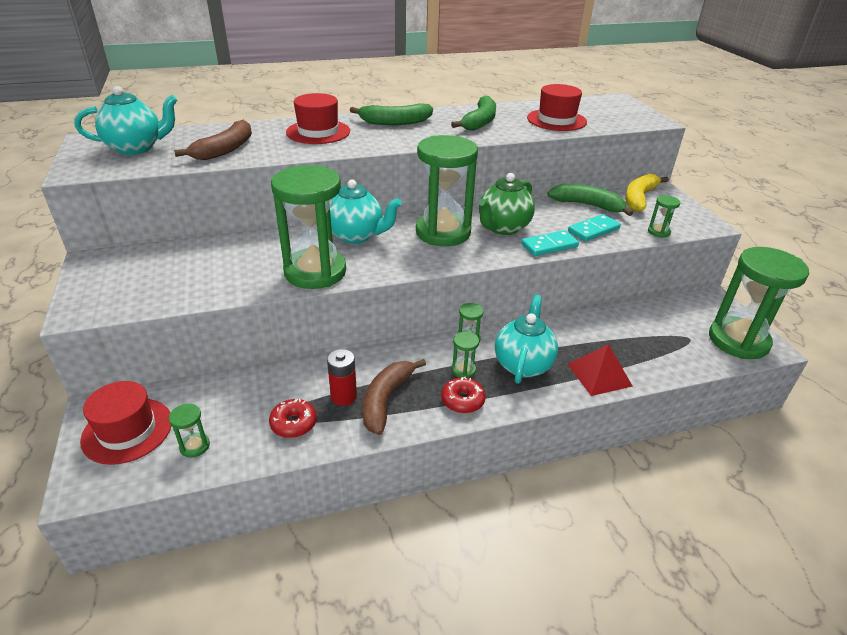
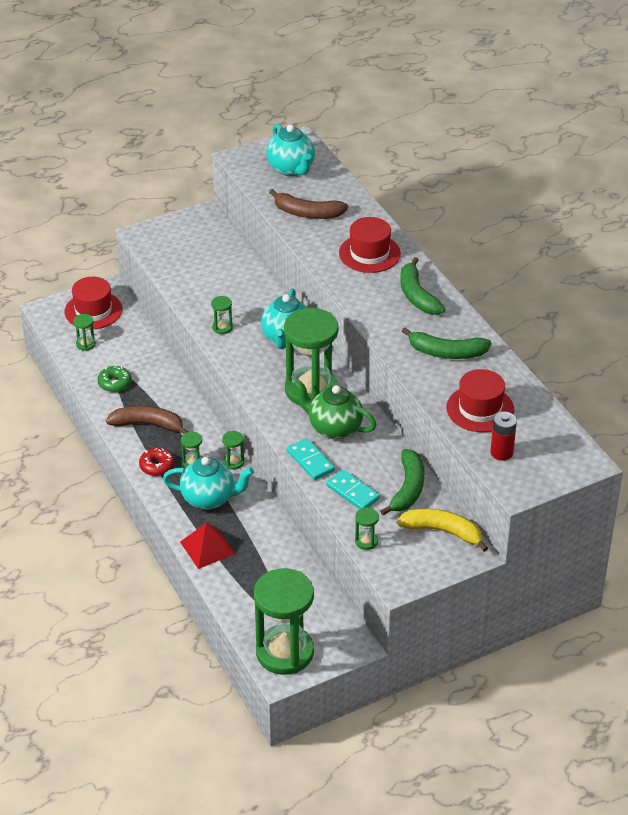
camera: 80 degrees right, 5 degrees up
(293, 423) = (114, 383): red donut -> green donut
(315, 272) = (222, 327): green hourglass -> green hourglass, size x0.40
(344, 396) = (147, 402): red battery -> red battery (501, 452)

